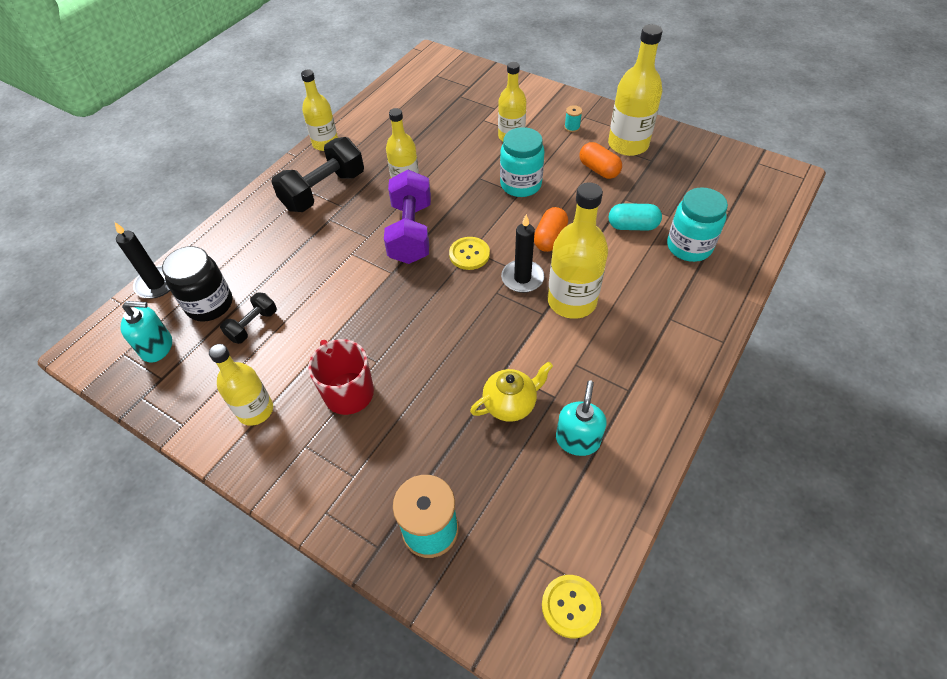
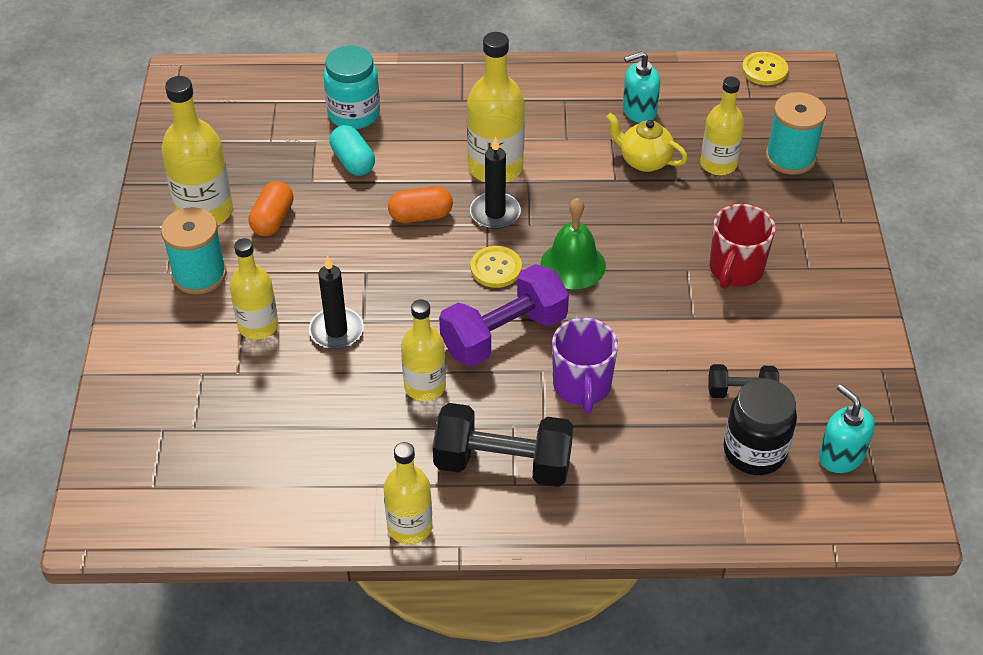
camera: 125 degrees left, 5 degrees down
(156, 284) = (779, 528): black candle -> black candle (336, 331)
(255, 410) = (816, 324): yellow bottle -> yellow bottle (718, 164)
(338, 249) = (582, 386): none -> purple mug
(438, 296) = (573, 265): none -> green bell
(520, 184) = (349, 276): turquoise jar -> none
(572, 127) = (199, 275): turquoise spool -> turquoise spool, size x2.29

